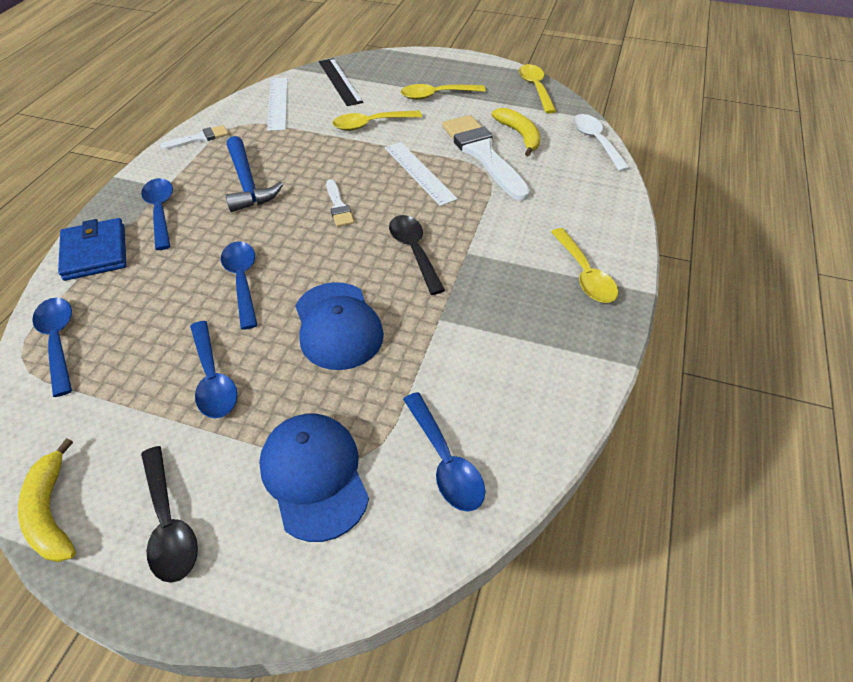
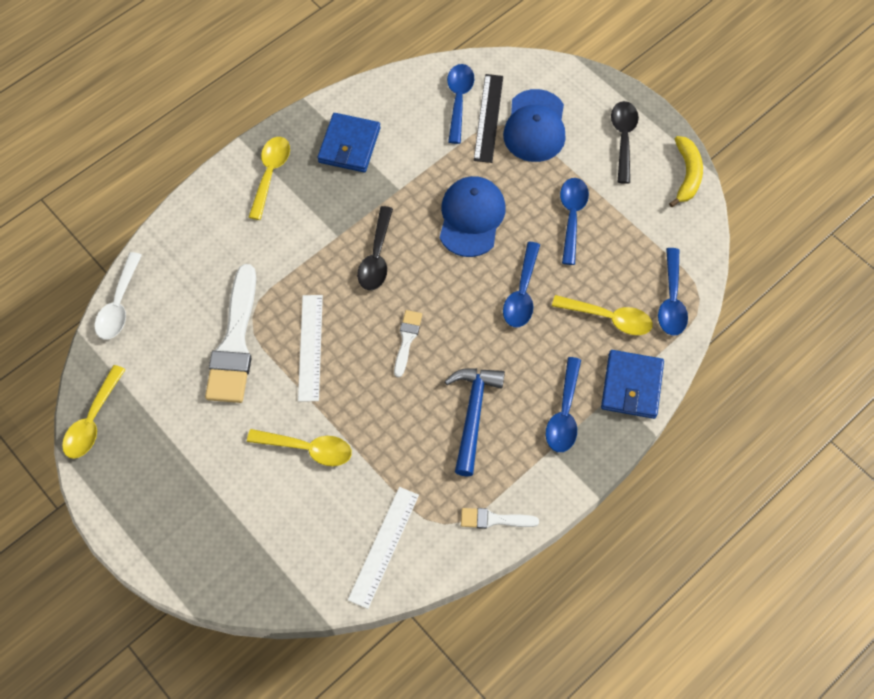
camera: 150 degrees left, 15 degrees up
(340, 81) = (291, 557): black ruler -> black ruler (488, 118)
(436, 95) = (205, 466): yellow spoon -> yellow spoon (609, 318)
(520, 135) = (178, 351): yellow banana -> none
(533, 338) = (349, 145): none -> blue wallet

